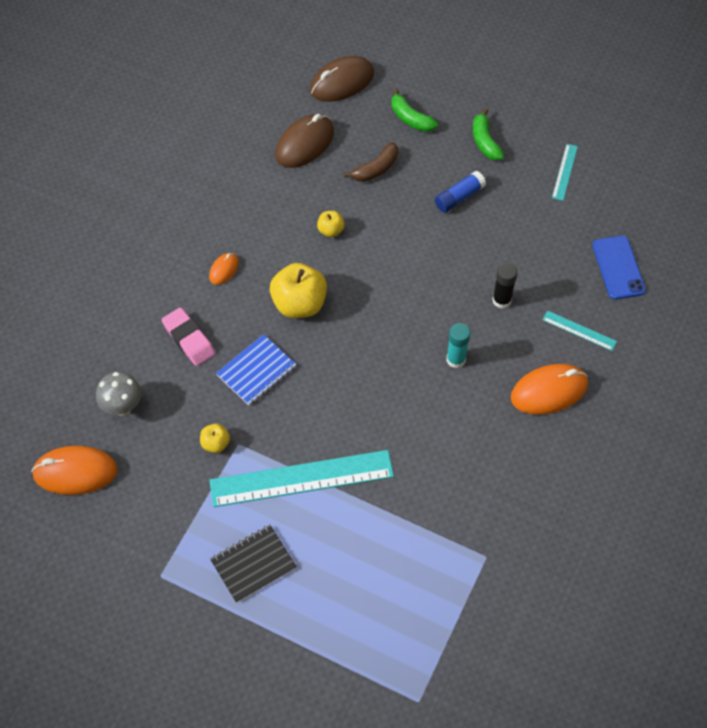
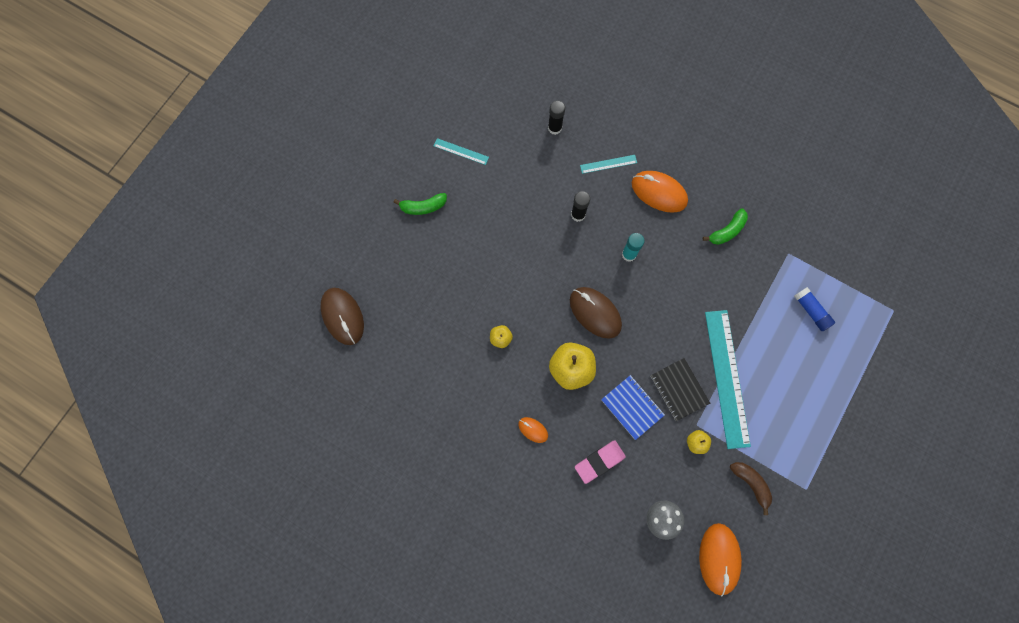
camera: 85 degrees left, 15 degrees up
(253, 564) = (796, 418): black notebook -> black notebook (679, 389)
(305, 144) = (407, 353): brown mouse -> brown mouse (595, 313)
(376, 169) = (441, 296): brown banana -> brown banana (751, 484)
(410, 118) = (391, 263): green banana -> green banana (727, 231)
(459, 197) = (477, 234): blue glue stick -> blue glue stick (811, 311)
(549, 391) = (659, 193): orange mouse -> orange mouse turned 45 degrees counterclockwise
(579, 330) = (608, 164): turquoise ruler -> turquoise ruler turned 45 degrees clockwise
(618, 267) = (554, 128): blue phone -> black glue stick

